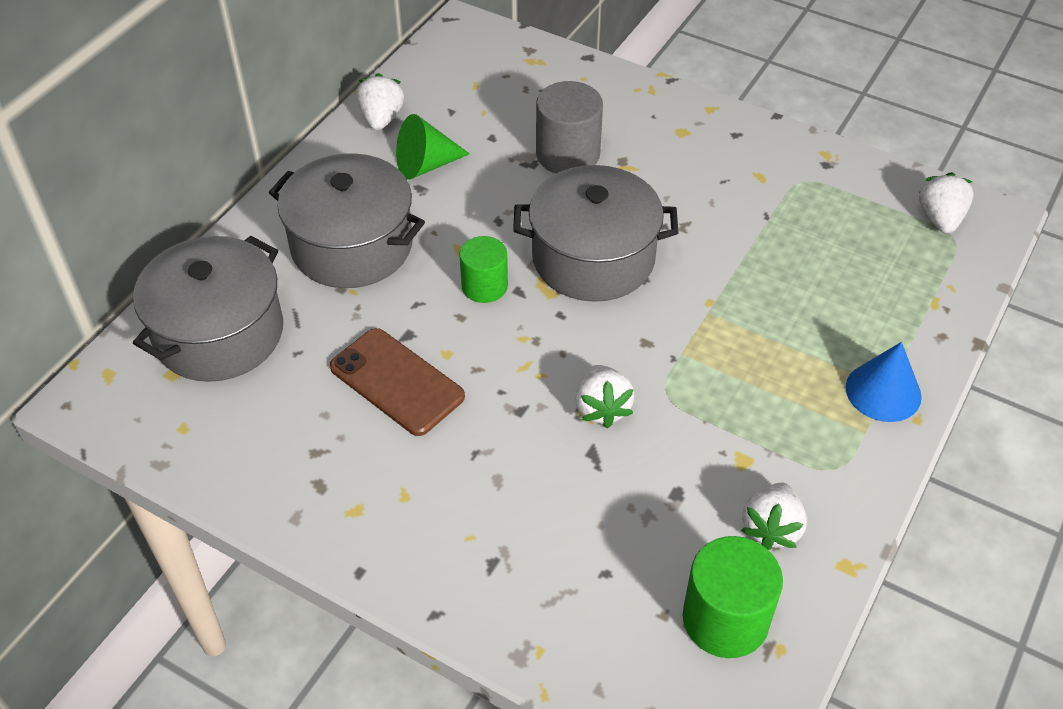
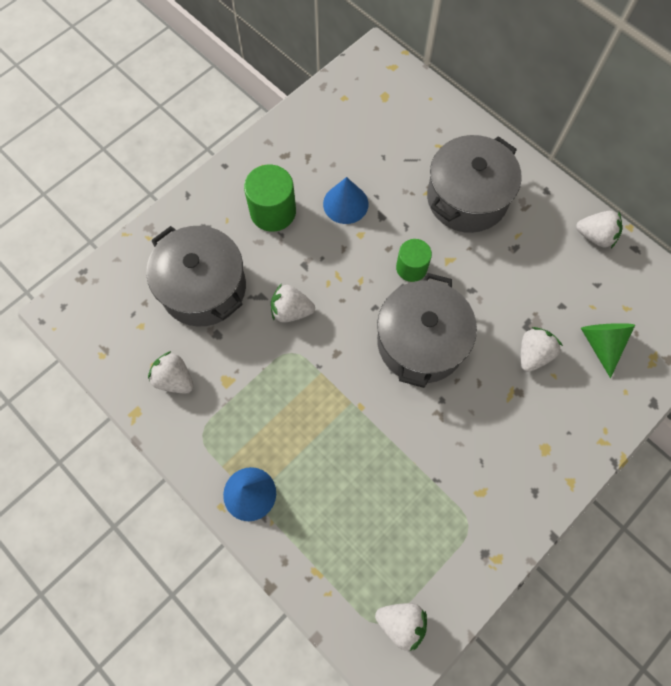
camera: 105 degrees right, 20 degrees up
(219, 333) = (409, 120): grey pot -> grey pot (203, 288)
(396, 382) = (345, 204): brown phone -> blue cone
(426, 165) = (538, 255): green cone -> green cone (601, 344)
(568, 154) = (533, 354): grey cylinder -> white strawberry
(725, 619) = (129, 333): green cylinder -> green cylinder (273, 211)

